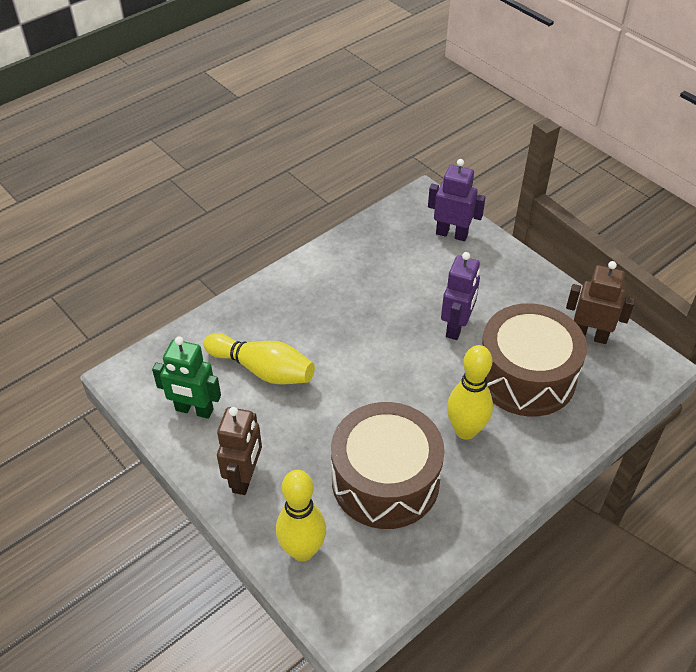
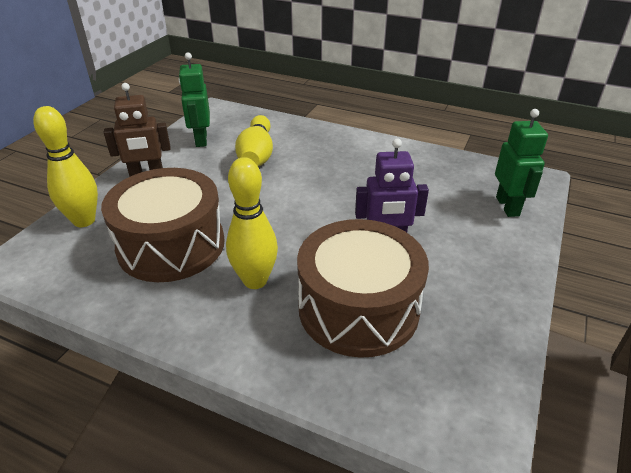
camera: 65 degrees right, 10 degrees down
(452, 234) = (508, 206): purple robot -> green robot
(590, 335) = (467, 351): brown robot -> none

